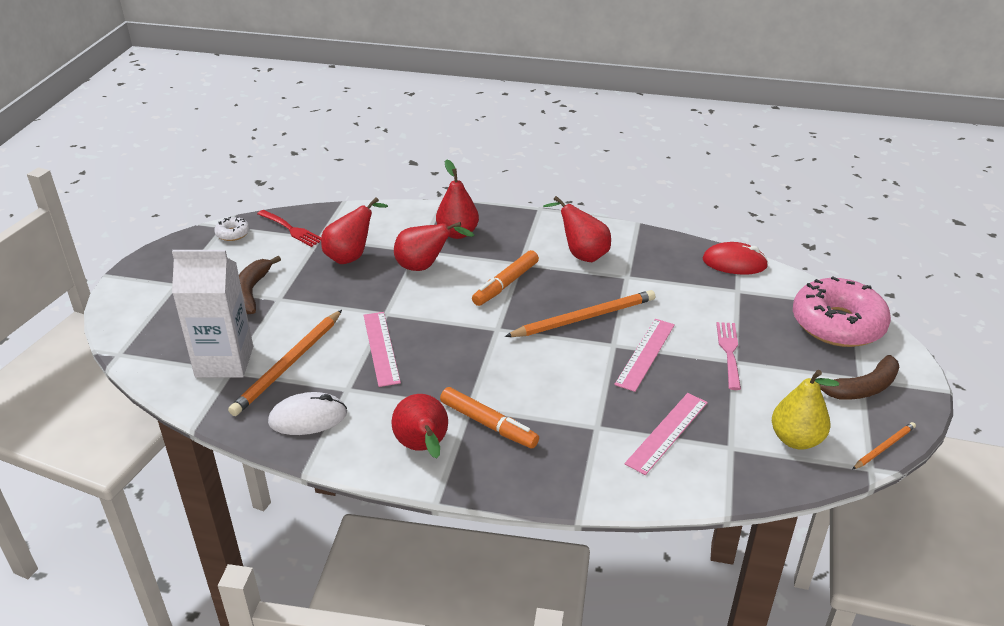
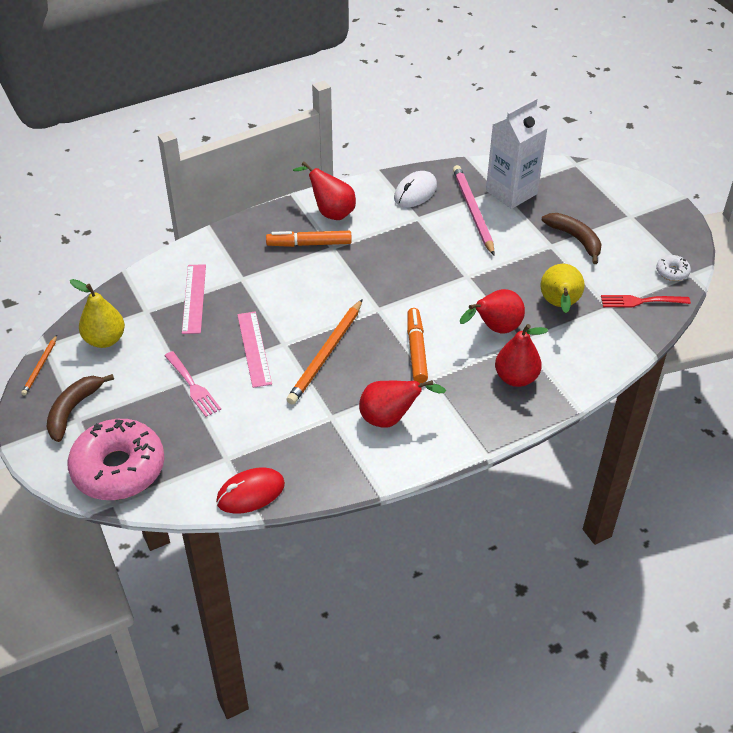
camera: 140 degrees right, 10 degrees up
(288, 365) = (472, 211): orange pencil -> pink pencil
(351, 256) = (559, 305): red pear -> yellow pear
(381, 348) = (434, 252): pink ruler -> none

